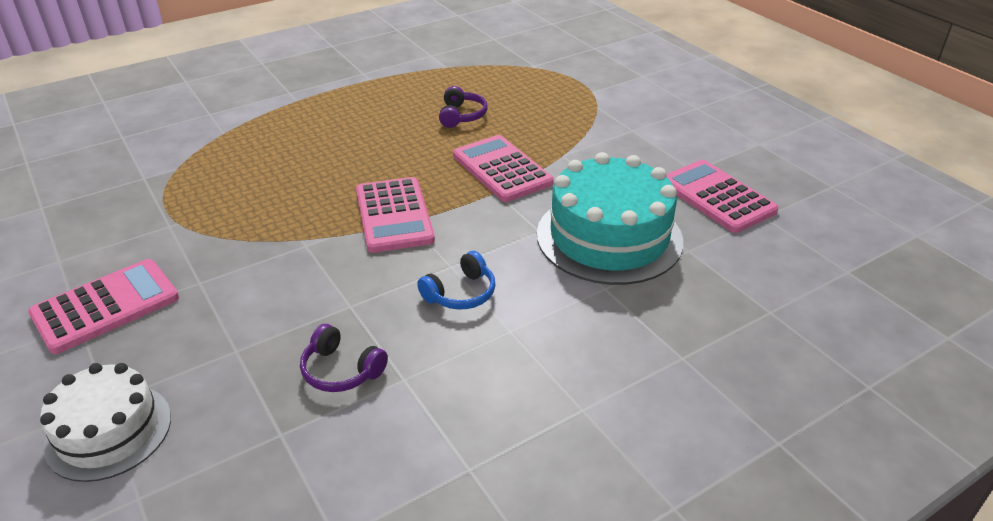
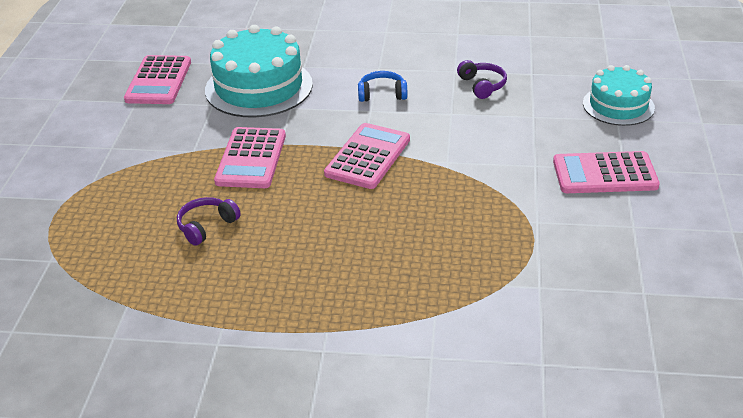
camera: 140 degrees left, 0 degrees up
(109, 431) = (618, 105): white cake -> turquoise cake

